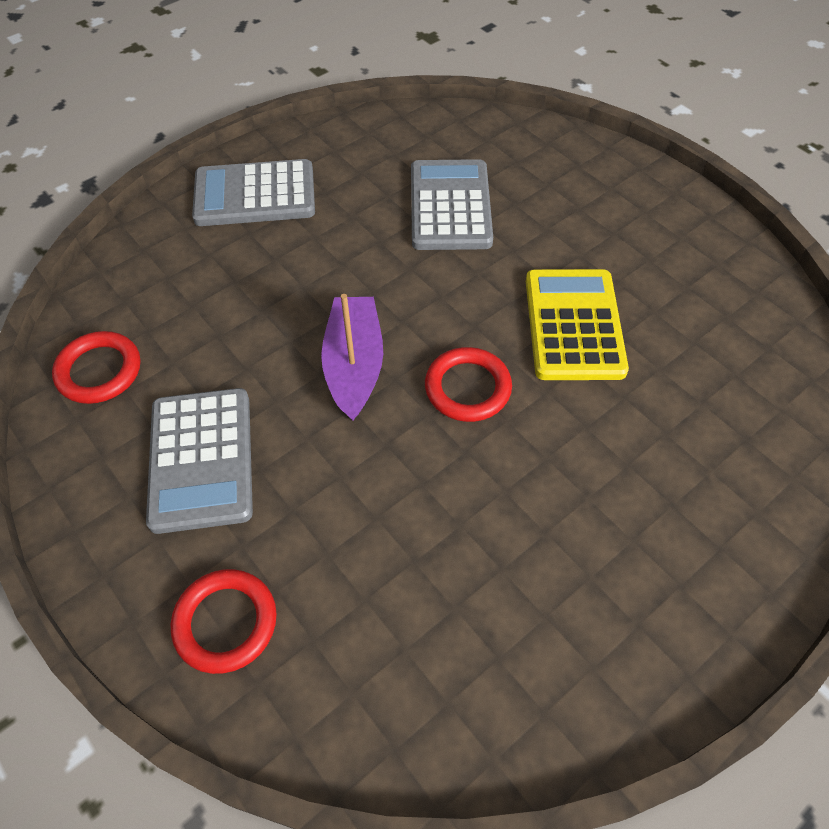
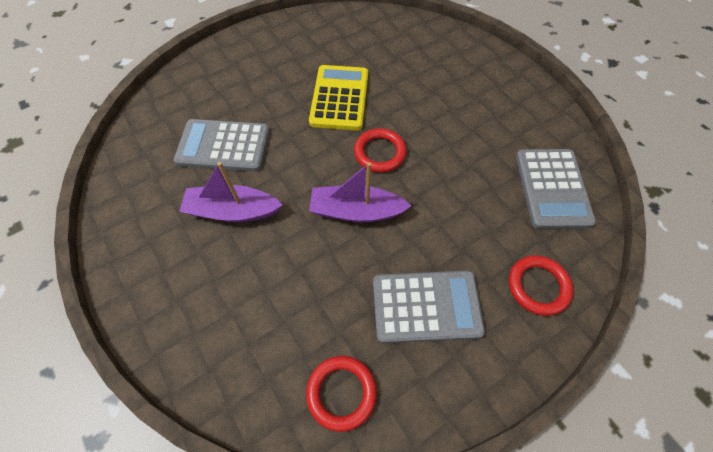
camera: 85 degrees left, 5 degrees up
(255, 195) = (169, 276): grey calculator -> grey calculator (552, 188)
(346, 233) = (233, 211): none -> purple boat
(573, 325) = (339, 98): yellow calculator -> yellow calculator turned 90 degrees clockwise

